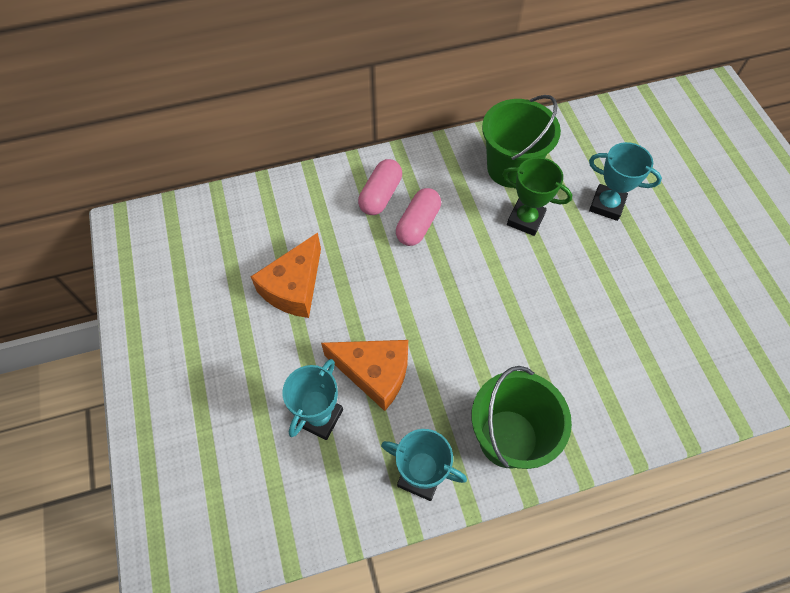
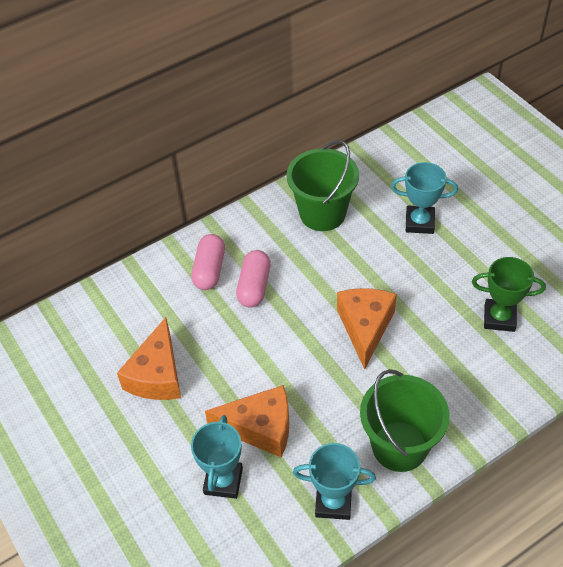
camera: 15 degrees left, 10 degrees down
(514, 300) = (365, 327): none -> orange cheese
(525, 219) = (351, 255): green trophy -> green trophy (499, 318)

